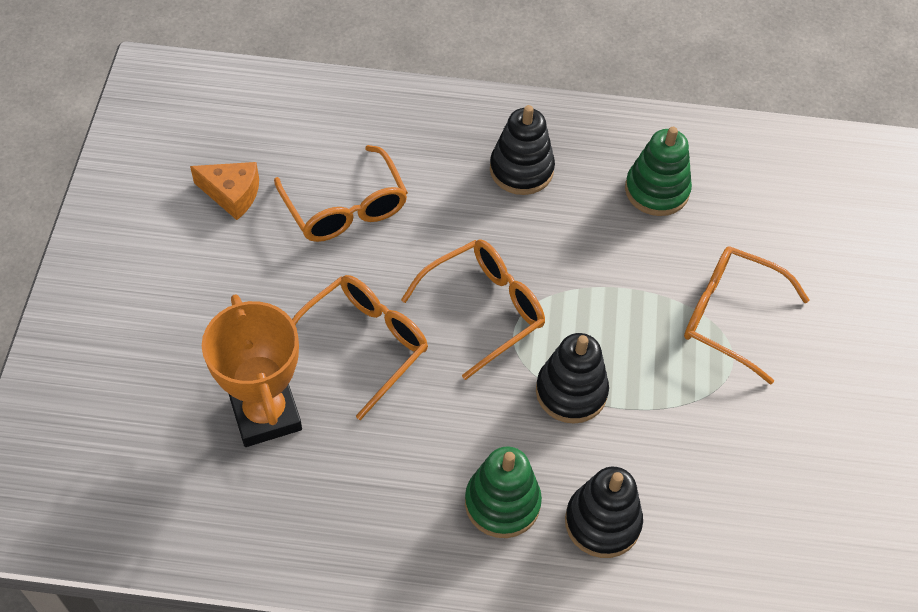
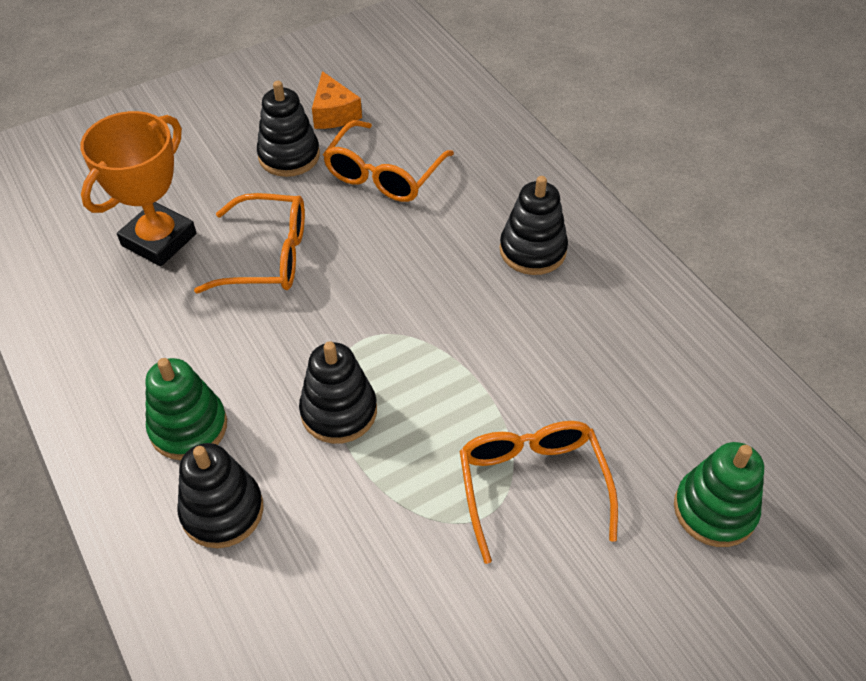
camera: 55 degrees right, 5 degrees down
(254, 259) = (289, 156): none -> black stacking toy
(483, 310) = (368, 307): orange glasses -> none
(656, 190) = (614, 351): green stacking toy -> green stacking toy (714, 510)

